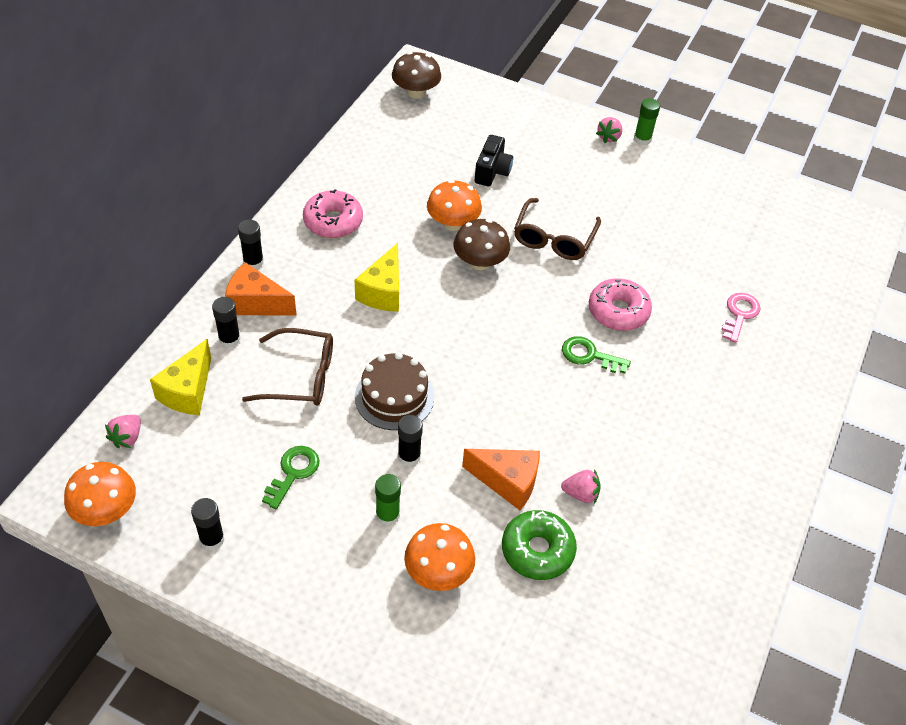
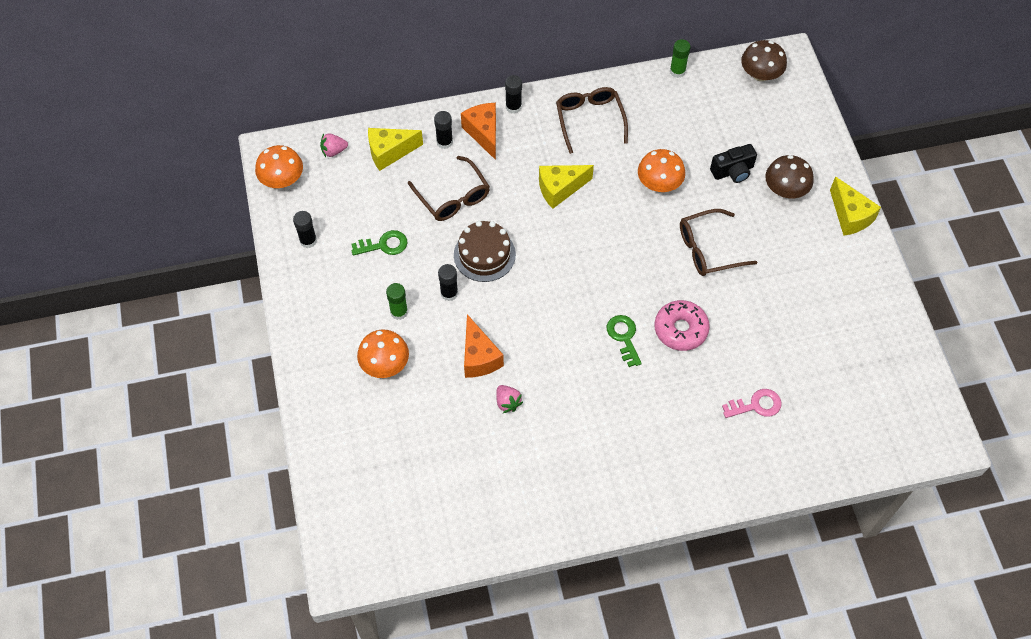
camera: 55 degrees right, 10 degrees up
(333, 221) = (589, 120): pink donut -> brown glasses
(480, 262) = (640, 222): brown mushroom -> brown mushroom (785, 189)
(537, 550) = (445, 405): green donut -> none
(609, 137) = (850, 216): pink strawberry -> yellow cheese
(642, 139) = (872, 238): green glue stick -> green glue stick (677, 71)

